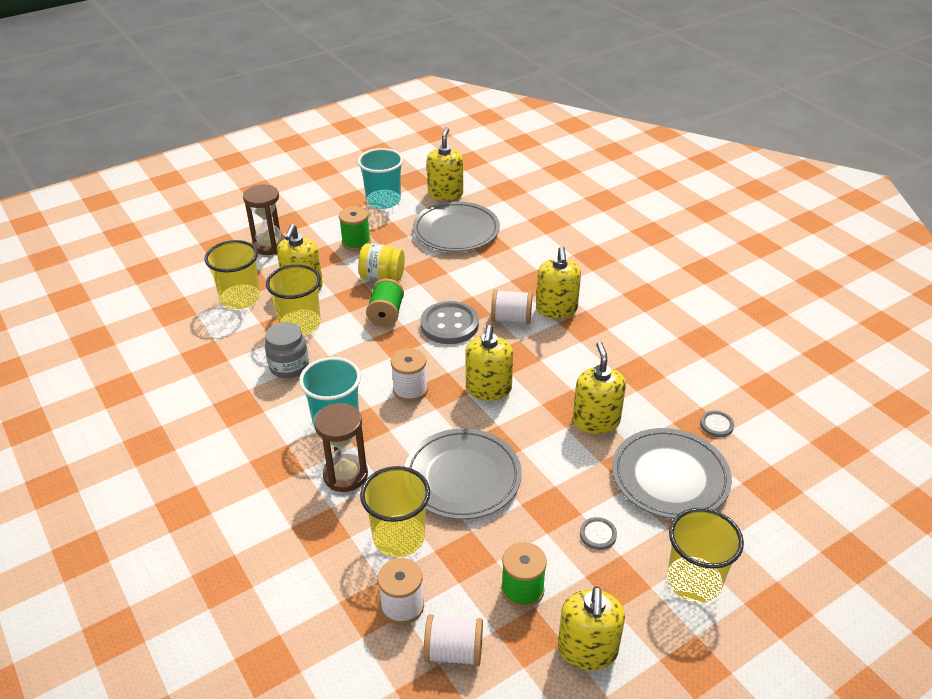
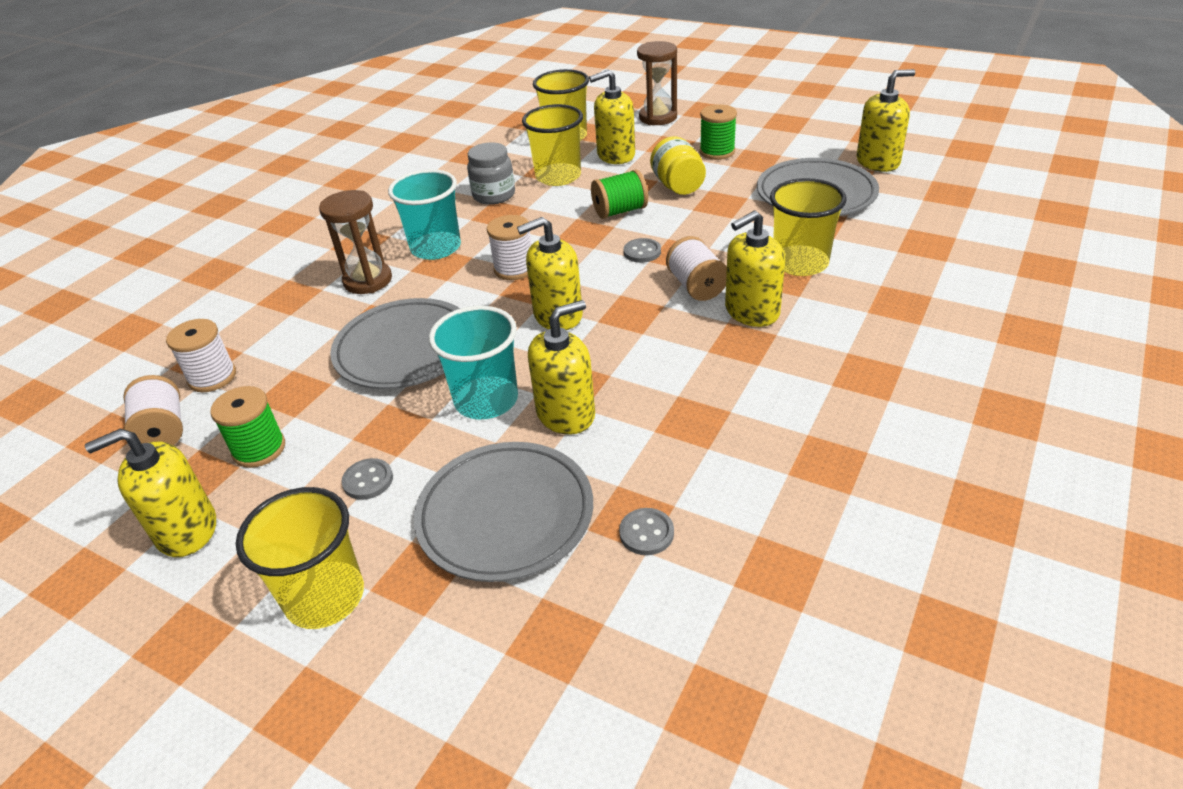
camera: 65 degrees right, 0 degrees up
(383, 201) = (809, 136): turquoise cup -> turquoise cup (486, 400)
(399, 537) = (300, 341): yellow cup -> yellow cup (800, 263)
(449, 325) = (642, 252): grey button -> grey button, size x0.50

